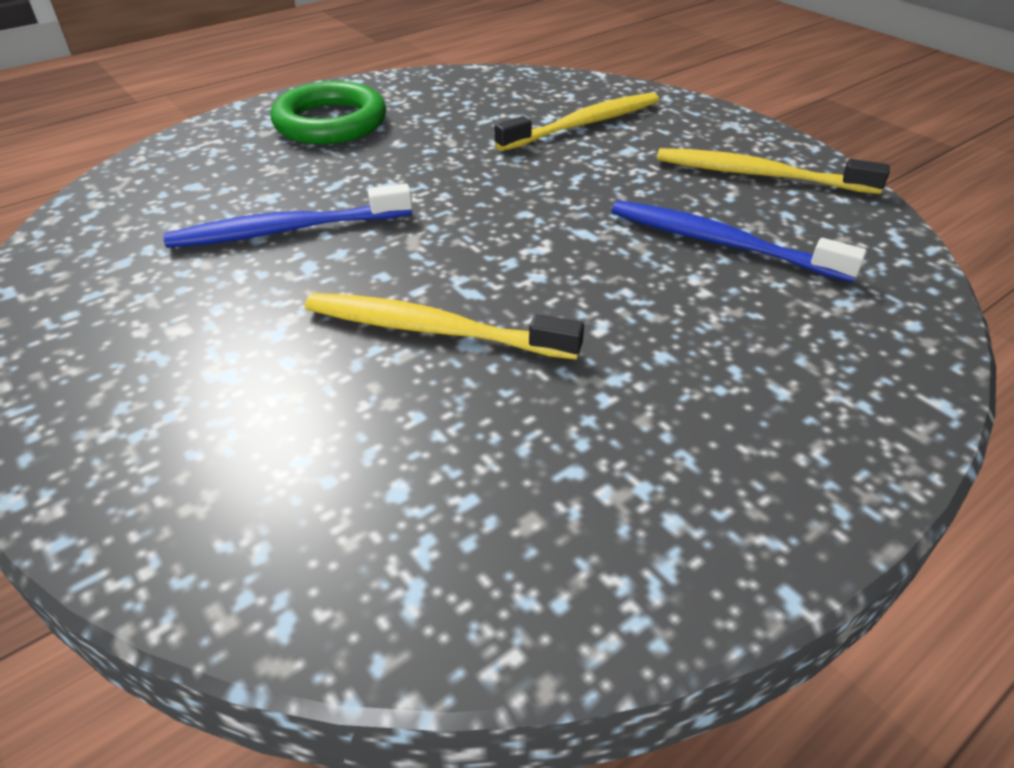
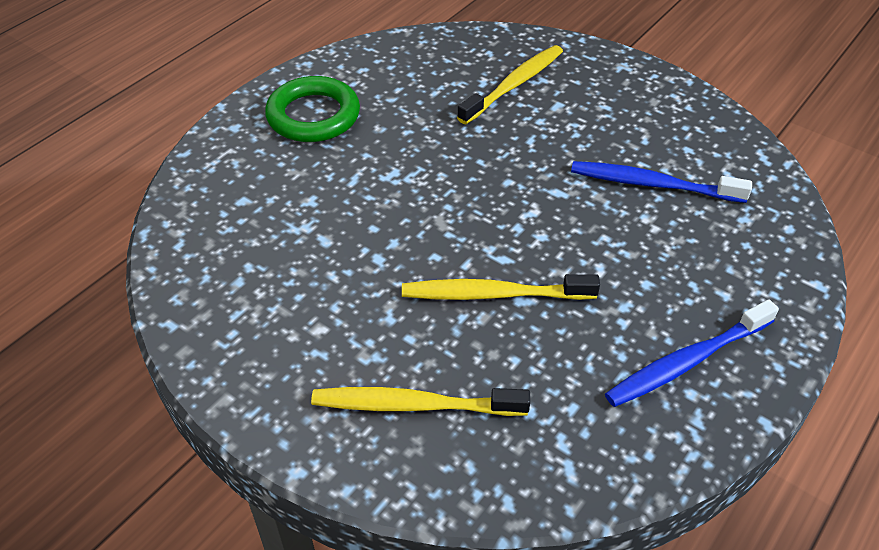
camera: 15 degrees left, 5 degrees up
(287, 230) = (344, 230): blue toothbrush -> blue toothbrush (687, 361)
(759, 175) = (658, 116): yellow toothbrush -> yellow toothbrush (414, 405)

